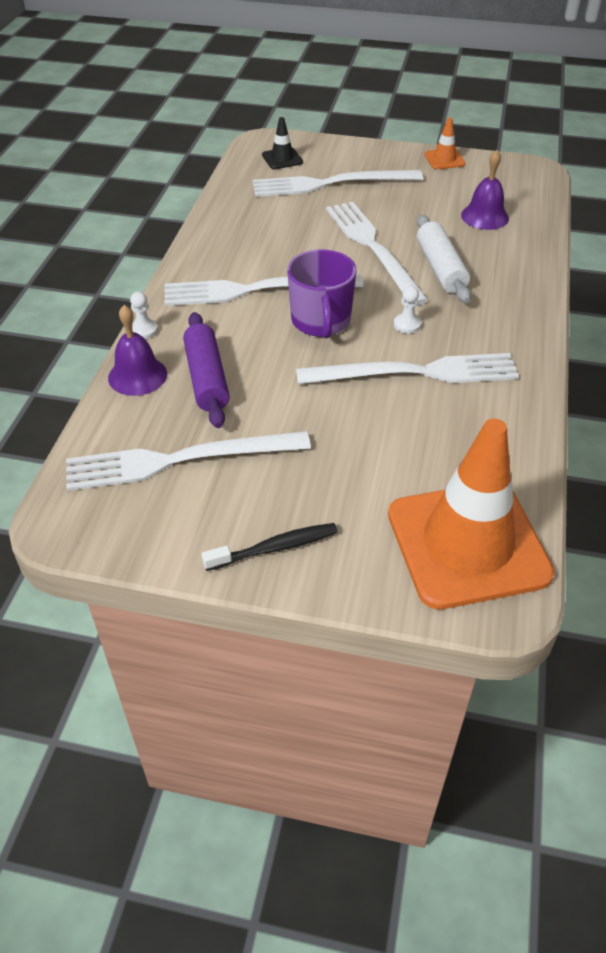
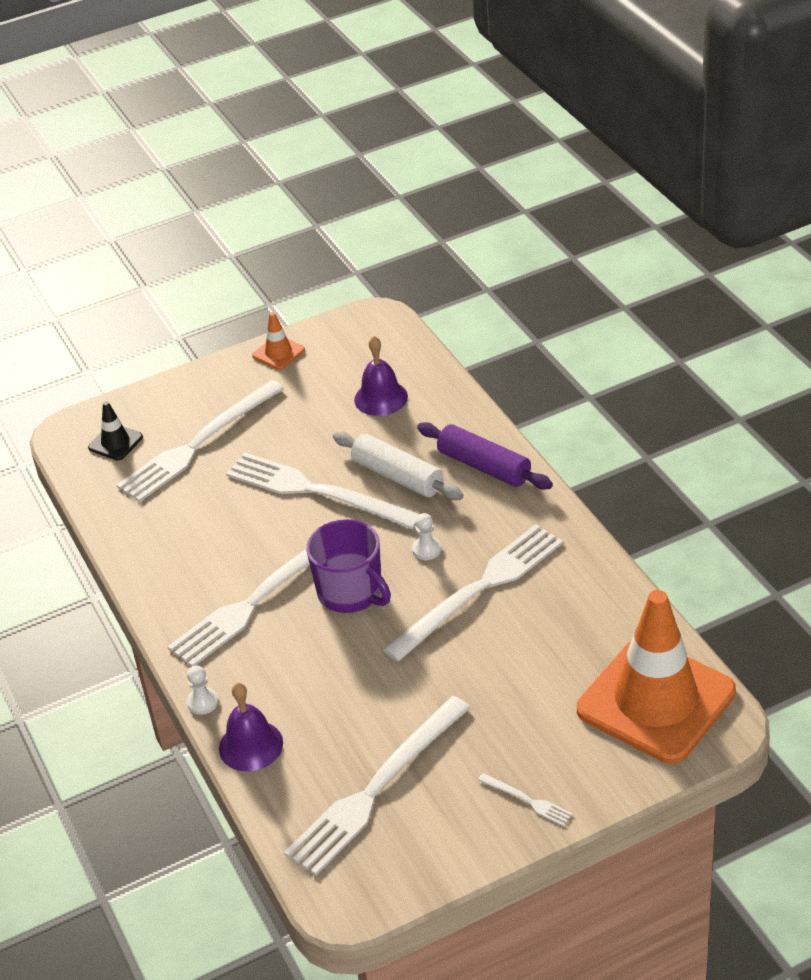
camera: 35 degrees left, 5 degrees down
(207, 378) = (315, 708): purple rolling pin -> purple rolling pin (484, 466)
(275, 548) = (527, 800): black toothbrush -> white fork

